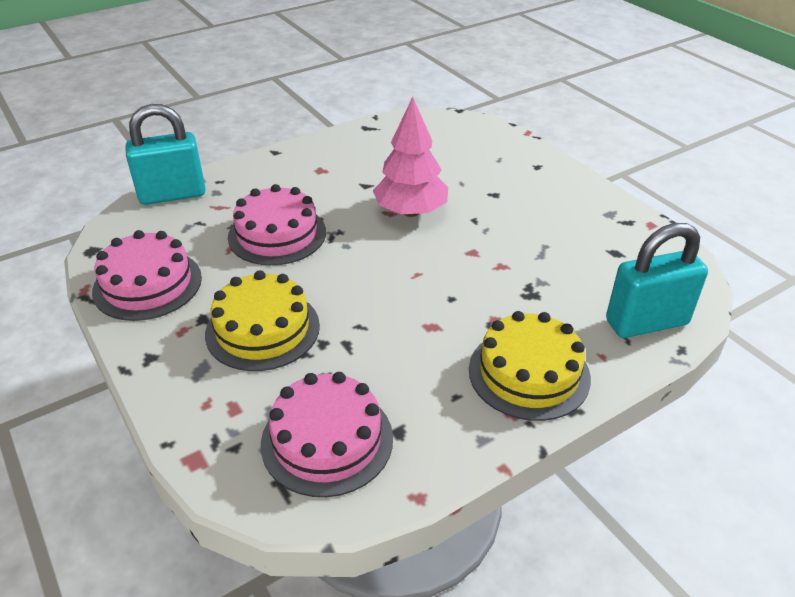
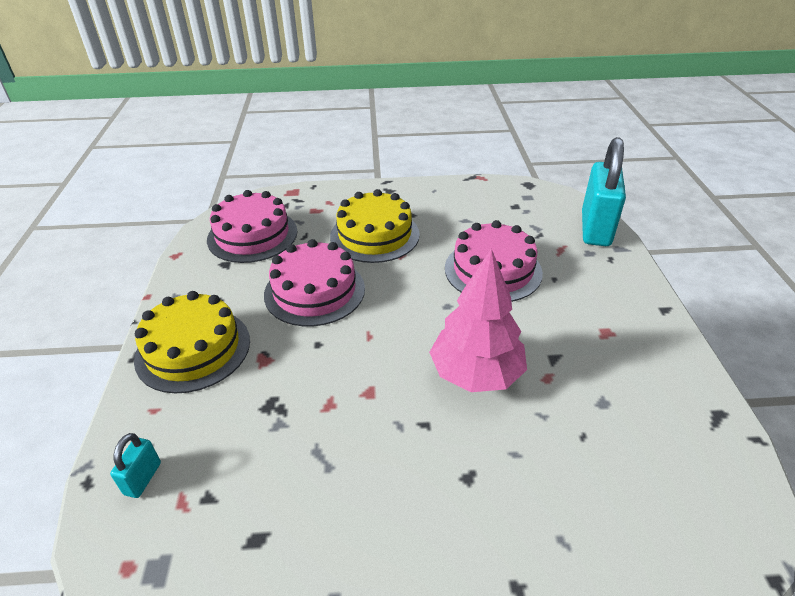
camera: 120 degrees right, 0 degrees up
(147, 284) = (467, 200): pink cake -> pink cake (314, 291)
(646, 322) = (143, 478): turquoise padlock -> turquoise padlock, size x0.44

